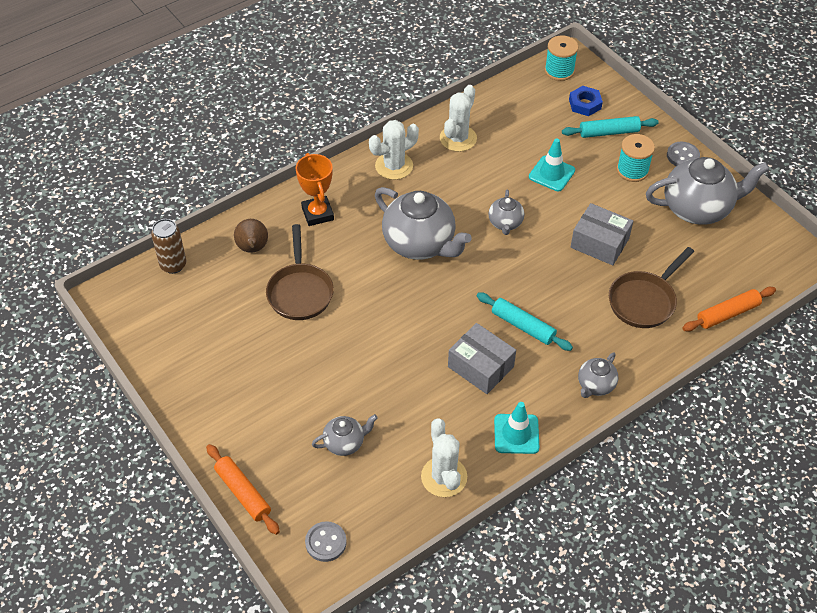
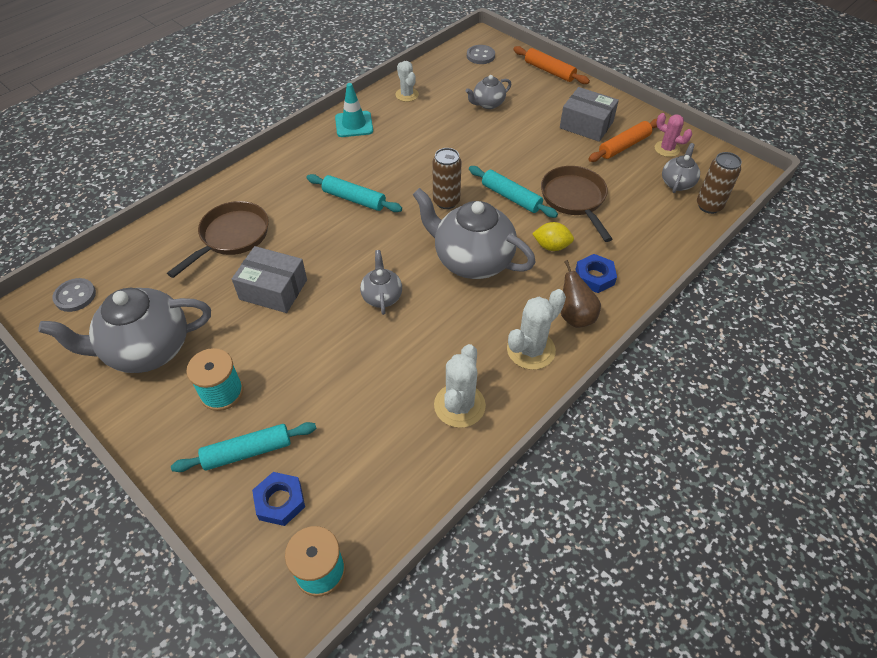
camera: 170 degrees right, 0 degrees up
(170, 339) = (667, 149): none -> pink cactus
(253, 248) = (642, 231): brown pear -> brown pear (575, 316)
(317, 213) = (594, 277): orange trophy -> blue nut
(343, 246) = (551, 246): none -> yellow lemon
(362, 304) = (511, 197): none -> turquoise rolling pin
(429, 309) = (446, 201): none -> brown can
(444, 477) = (407, 95): white cactus -> white cactus, size x0.66
(480, 367) = (389, 164): grey box -> grey box (586, 125)
(551, 174) = (329, 370): turquoise traffic cone -> none
(595, 385) = (287, 163): grey teapot -> grey teapot (677, 183)
(682, 156) = (147, 427): grey button -> grey button (75, 296)
(727, 314) = (147, 236): orange rolling pin -> orange rolling pin (624, 146)

